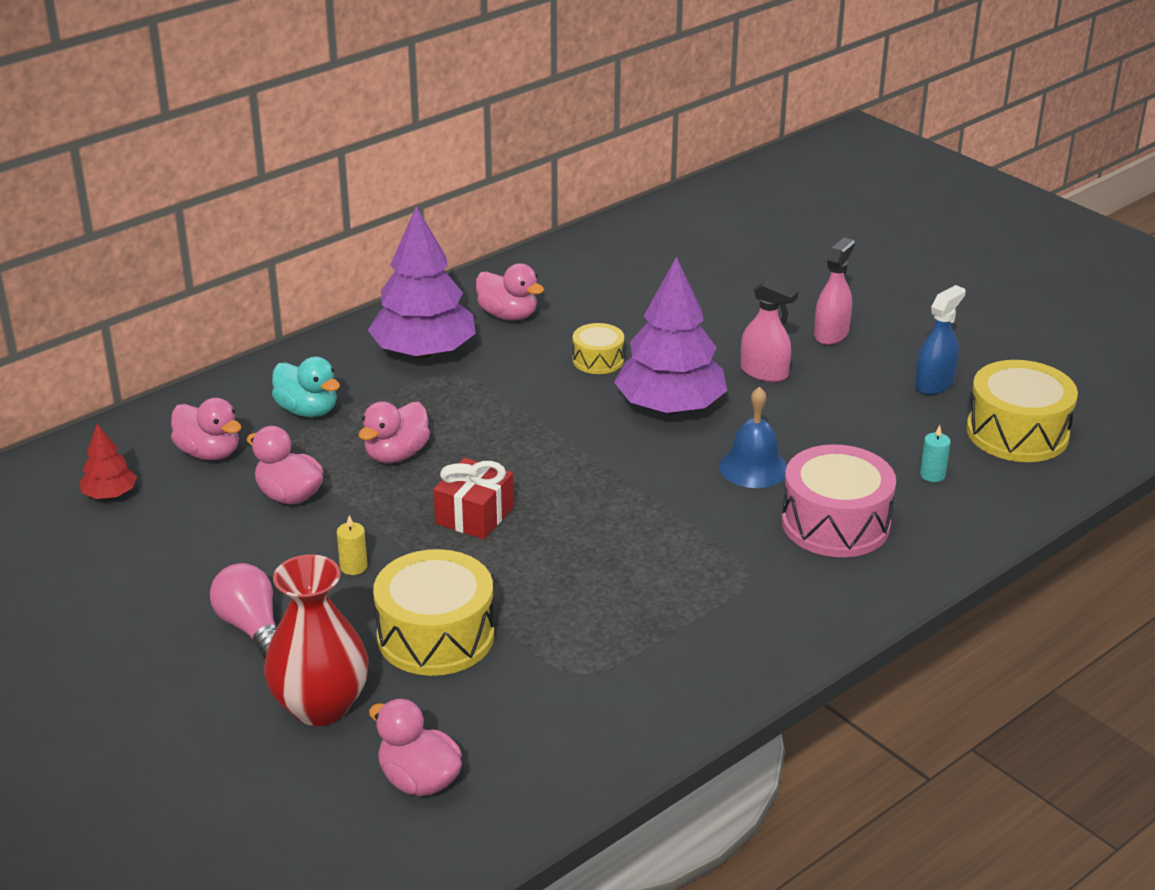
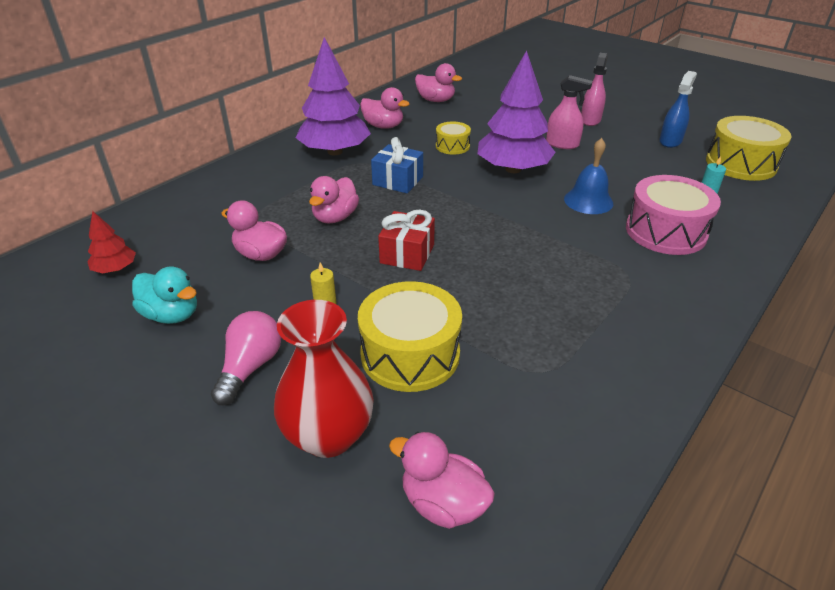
camera: 10 degrees left, 5 degrees up
(209, 453) = (193, 230): pink duck -> pink duck (436, 100)
(251, 627) = (250, 367): pink light bulb -> pink light bulb turned 60 degrees clockwise
(307, 410) = (262, 194): turquoise duck -> turquoise duck (172, 315)
(498, 409) = (398, 181): none -> blue gift

